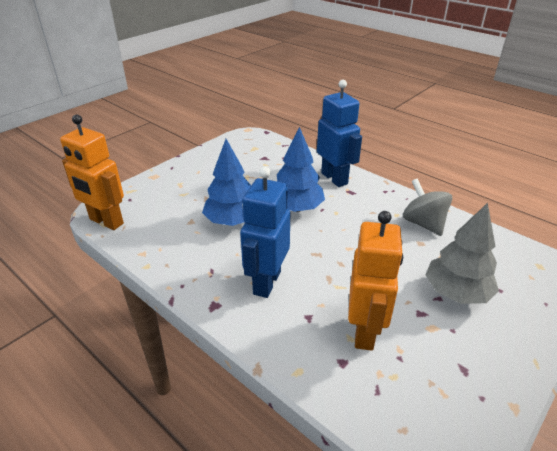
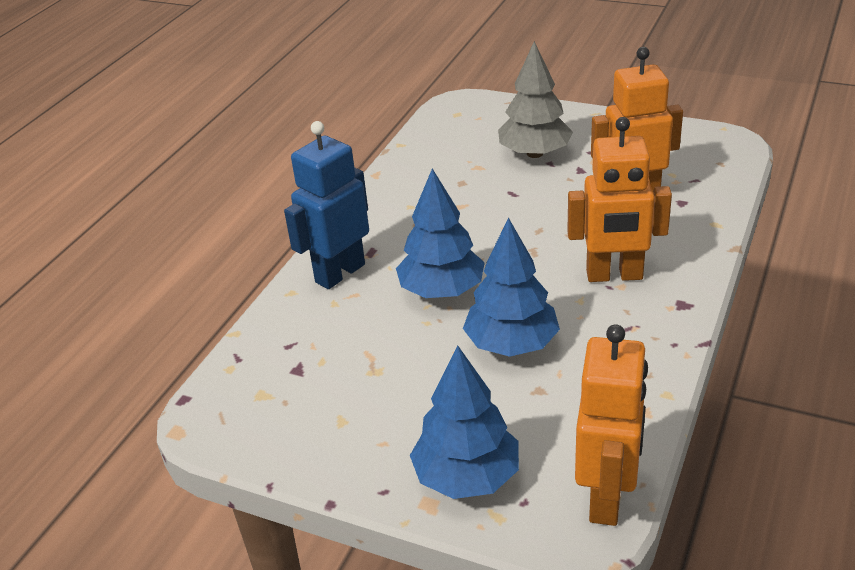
camera: 105 degrees left, 0 degrees up
(157, 187) = (467, 477): none -> blue tree
(266, 282) = (614, 275): blue robot -> orange robot
(423, 223) = (420, 184): grey spinning top -> none

